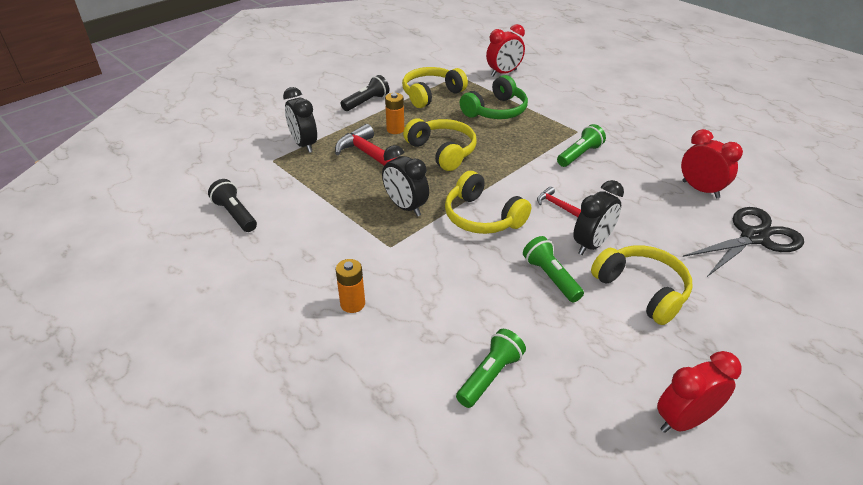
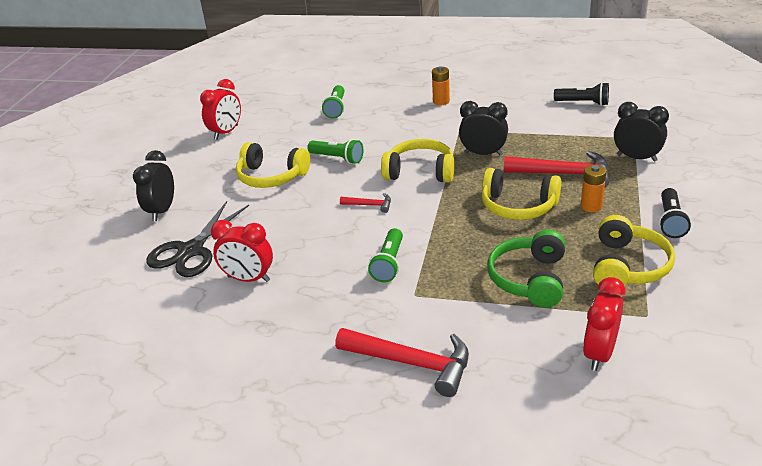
camera: 150 degrees right, 5 degrees down
(591, 244) = (323, 189): black clock -> black clock (162, 211)
(608, 103) = (411, 363): none -> red hammer

